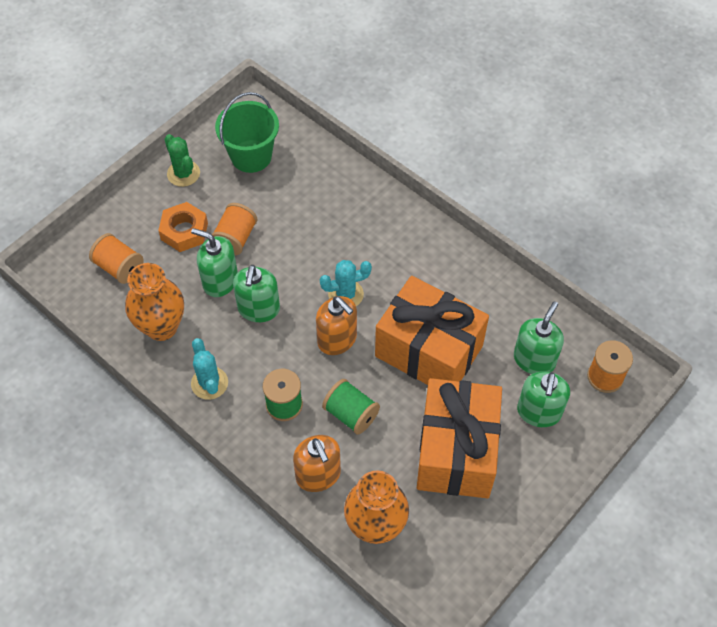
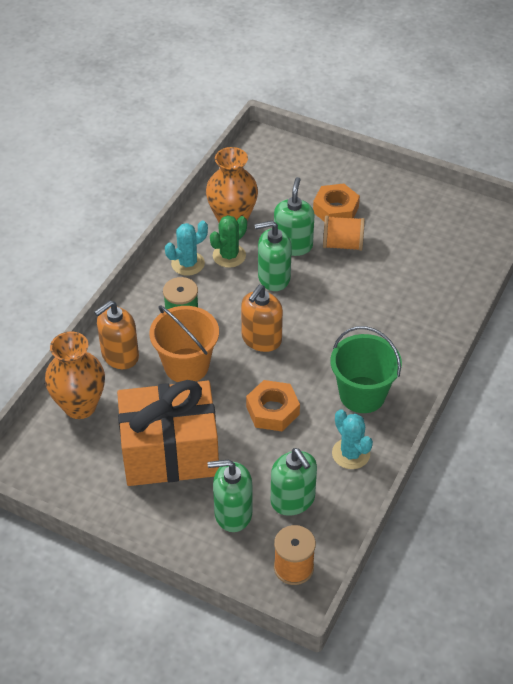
camera: 75 degrees right, 10 degrees down
(119, 267) = (281, 179): orange spool -> none
(183, 173) = (398, 193): green cactus -> green cactus (229, 256)
(251, 156) = (440, 233): green bucket -> green bucket (362, 395)
(346, 294) = (313, 335): turquoise cactus -> turquoise cactus (351, 454)
(351, 414) = (186, 365): green spool -> orange bucket
(428, 351) = (272, 410): orange gift -> orange nut
(534, 359) = (293, 500): green soap dispenser -> green soap dispenser turned 45 degrees clockwise

